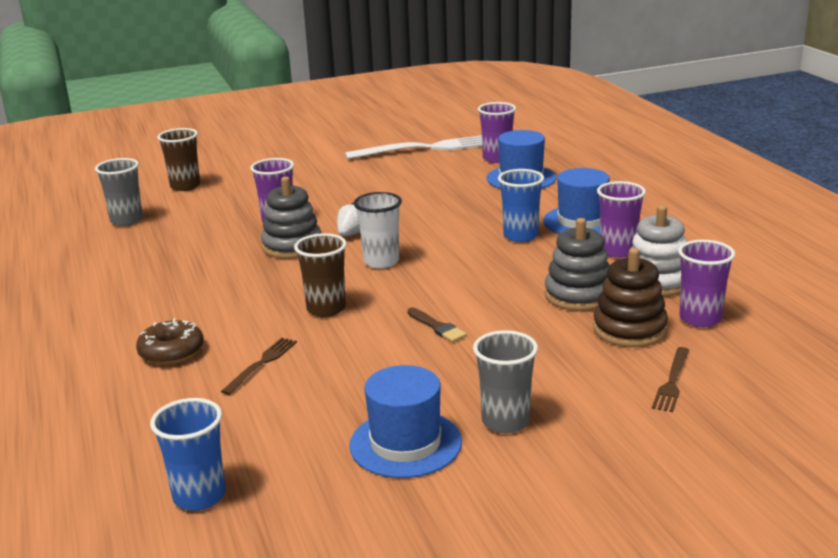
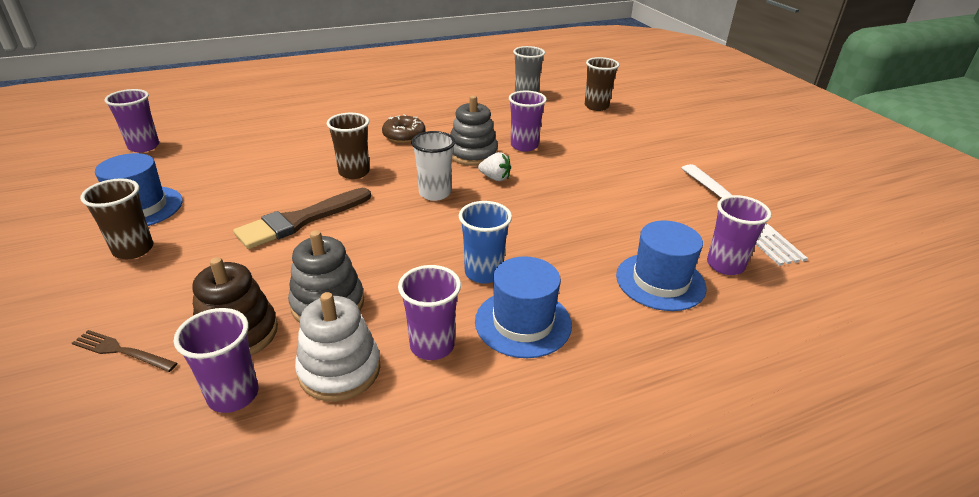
camera: 85 degrees right, 10 degrees up
(171, 352) = (315, 125): brown donut -> brown donut (404, 136)
(199, 496) = (144, 146): blue cup -> purple cup
(261, 364) = (282, 154): brown fork -> none
(437, 327) = (300, 220): brown brush -> brown brush, size x2.08
(505, 421) = (133, 249): grey cup -> brown cup

